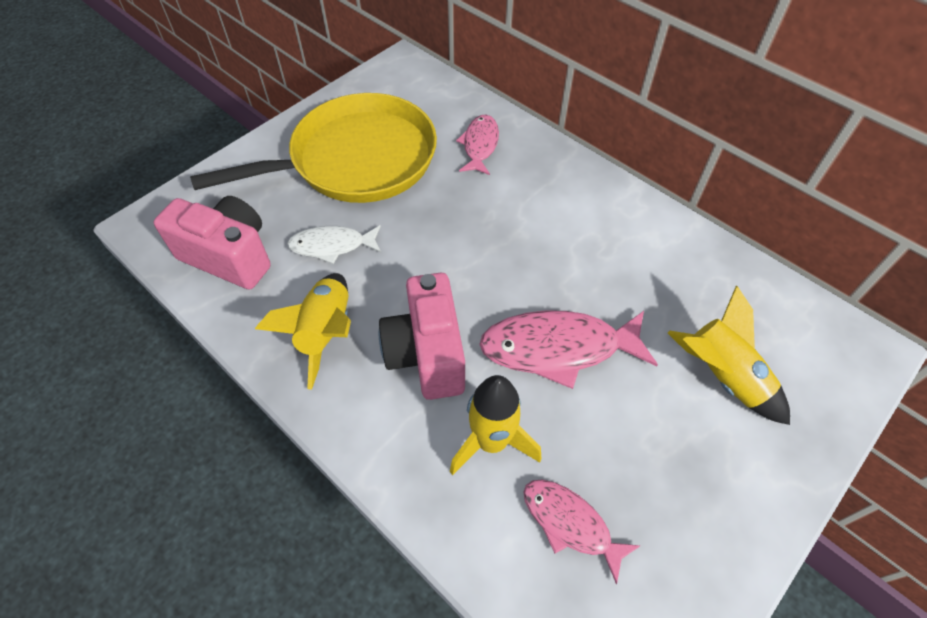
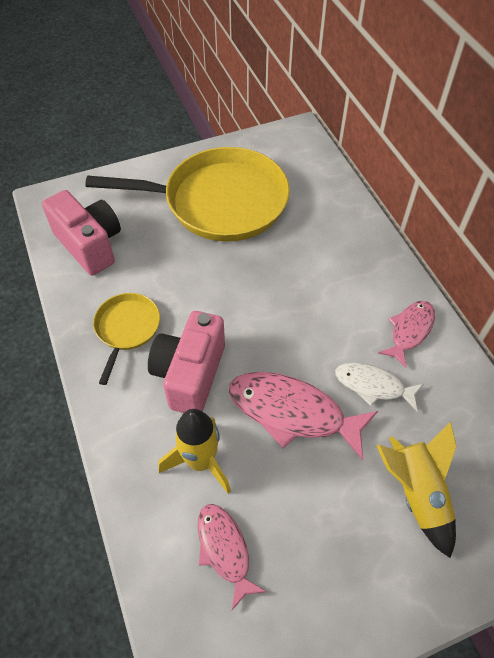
camera: 25 degrees right, 0 degrees up
(326, 332) = (126, 328): yellow rocket -> yellow pan
(332, 246) = (165, 264): white fish -> white fish (373, 386)
(480, 145) = (323, 222): pink fish -> pink fish (409, 331)

